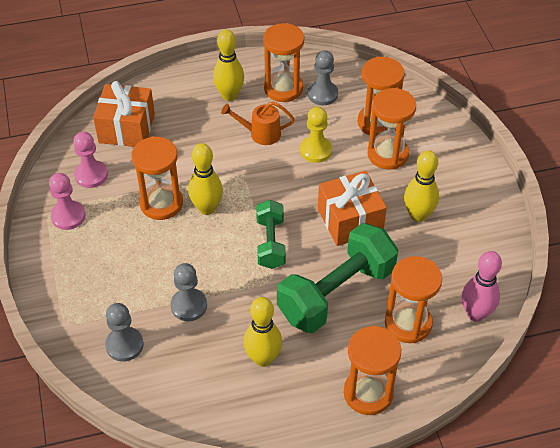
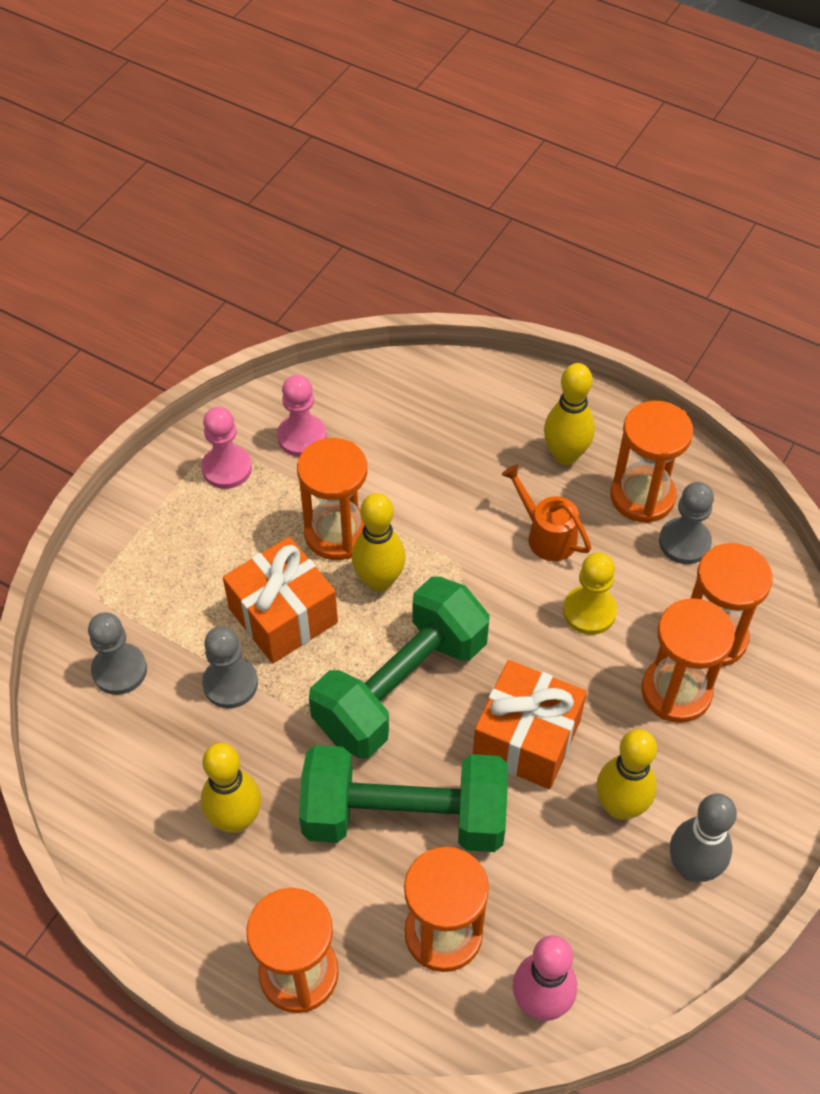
camera: 45 degrees right, 5 degrees up
(127, 128) = (401, 408): orange gift -> orange gift (283, 616)
(270, 243) = (401, 686): green dumbbell -> green dumbbell, size x1.77
(471, 215) = (692, 867): none -> grey bowling pin

